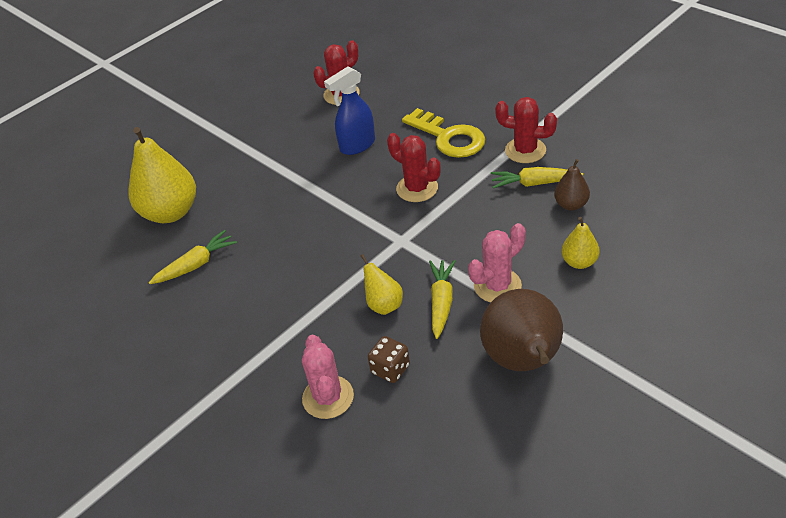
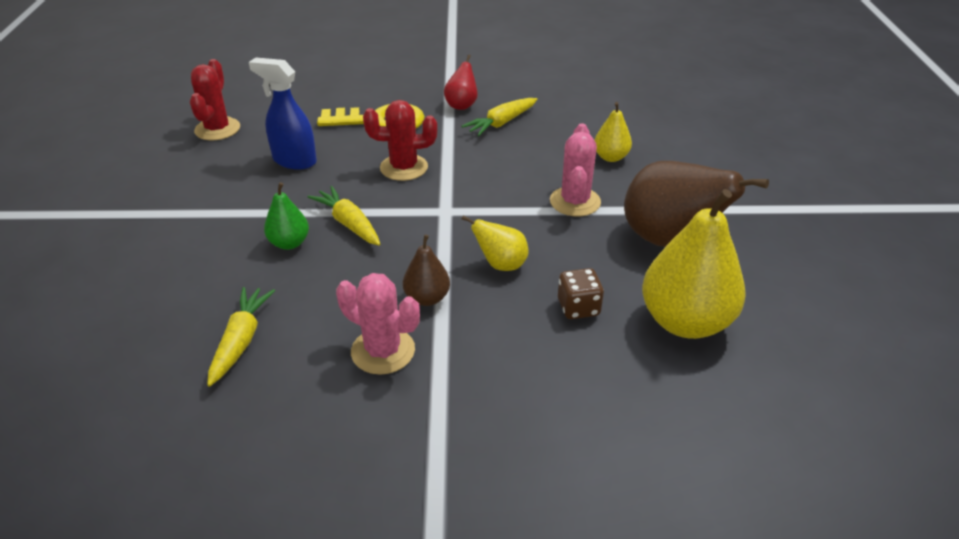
camera: 50 degrees left, 5 degrees down
(170, 212) = (133, 311): yellow pear -> yellow pear (685, 322)
(286, 211) = (289, 243): none -> green pear
(328, 397) = (556, 364): pink cactus -> pink cactus (383, 351)
(357, 145) = (294, 161): blue spray bottle -> blue spray bottle turned 105 degrees clockwise
(441, 302) = (548, 236): yellow carrot -> yellow carrot (349, 223)
(525, 150) = (461, 105): red cactus -> red pear
(571, 205) = (550, 125): brown pear -> brown pear (427, 298)

